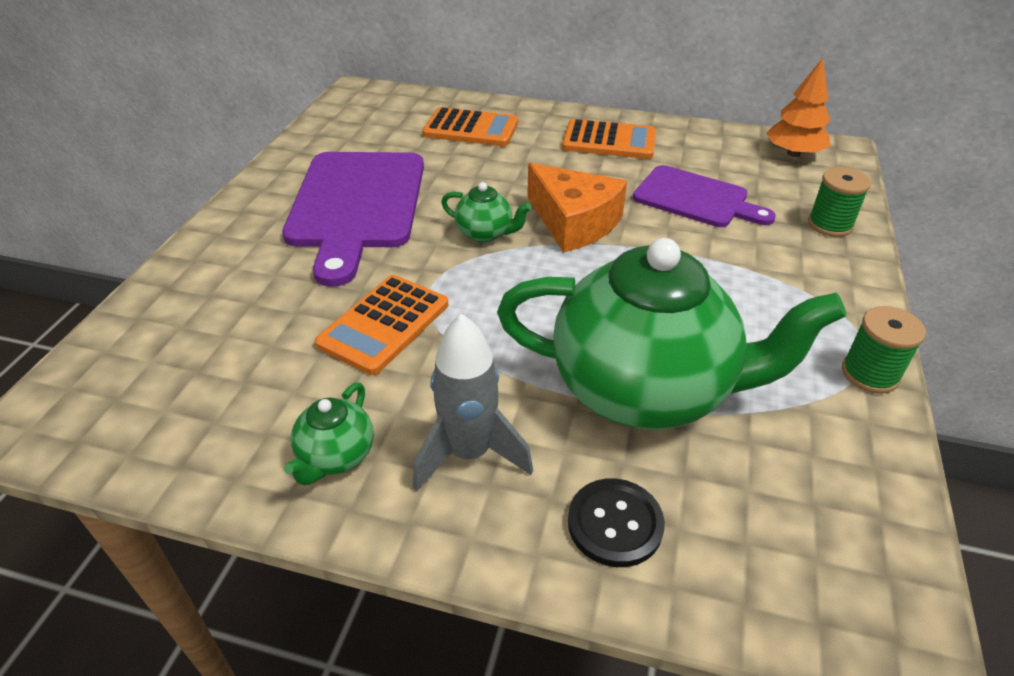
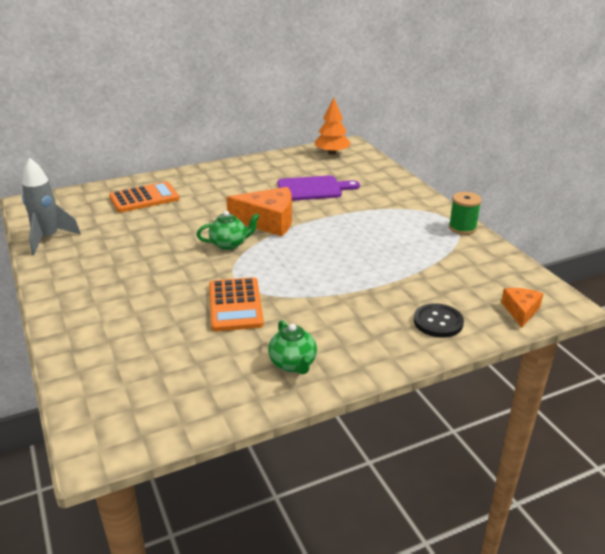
camera: 40 degrees left, 10 degrees down
(357, 205) = (132, 261): purple cutting board -> none
(469, 453) = (350, 331): grey rocket -> grey rocket (48, 239)
(609, 141) = (234, 177): orange calculator -> none
(644, 389) = (389, 273): green teapot -> none
(791, 601) = (520, 311): none -> orange cheese
(830, 224) = (383, 178): green spool -> none

